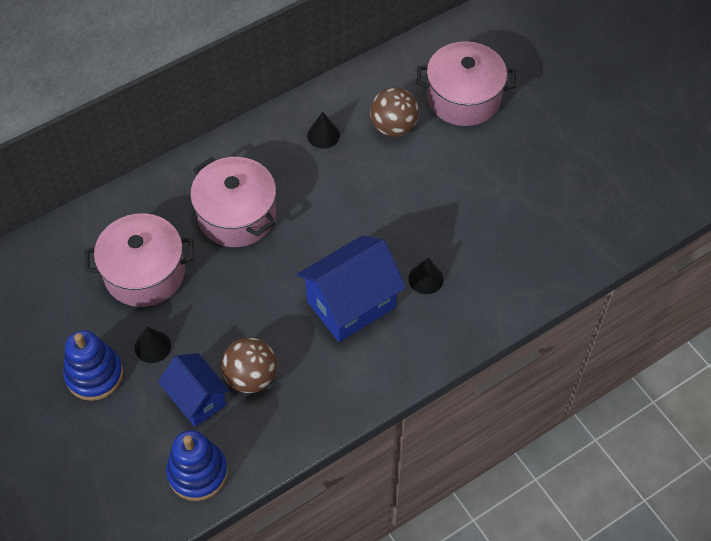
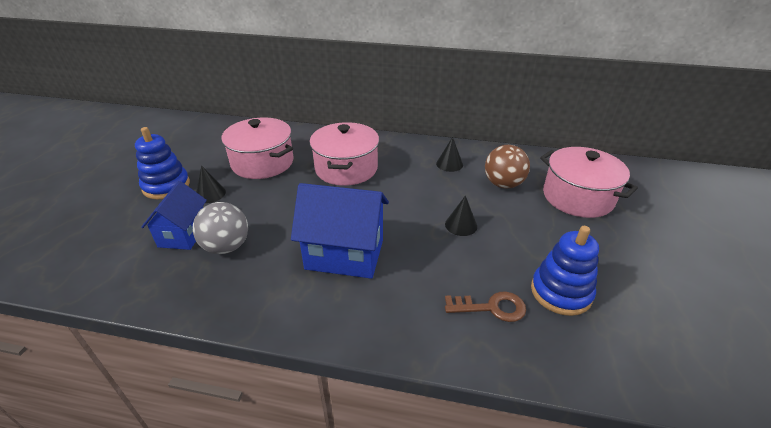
camera: 45 degrees right, 20 degrees down
(197, 472) = (114, 272): blue stacking toy -> blue stacking toy (561, 292)
(251, 377) = (226, 246): brown ball -> grey ball
(426, 278) = (418, 277): black cone -> black cone (461, 225)
(495, 262) = (491, 307): none -> brown key

